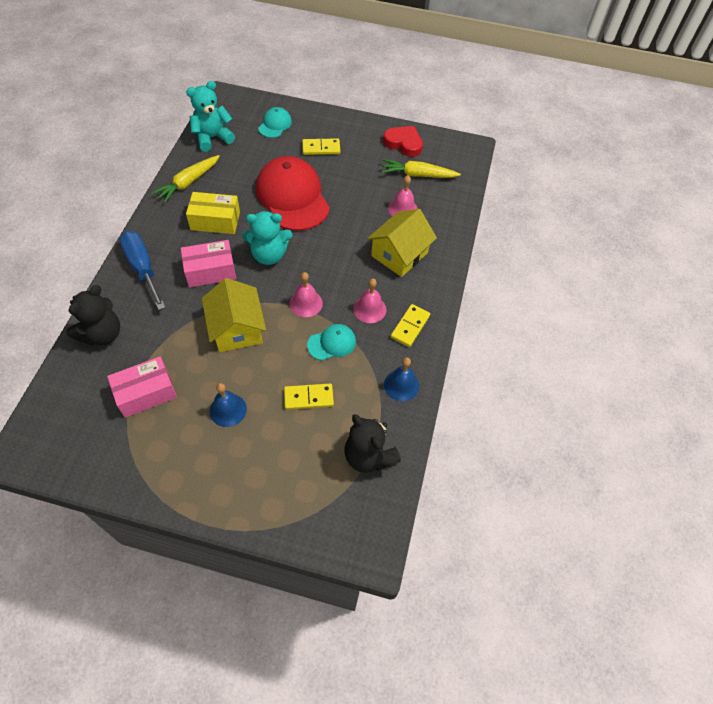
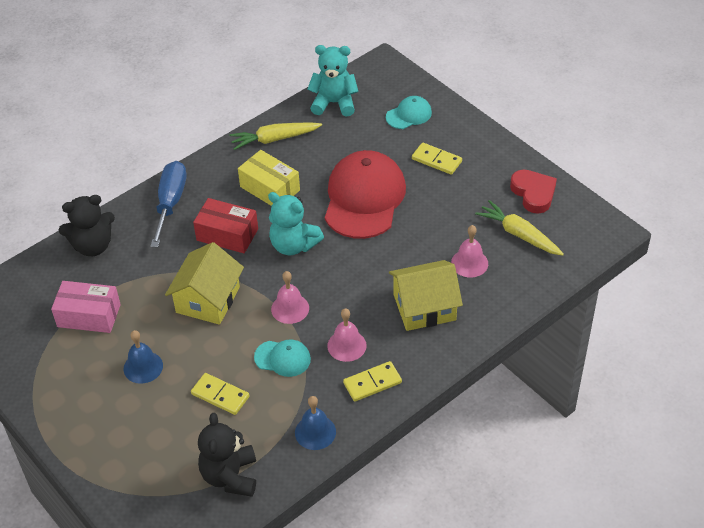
camera: 40 degrees right, 10 degrees down
(210, 271) = (227, 234): pink box -> red box

